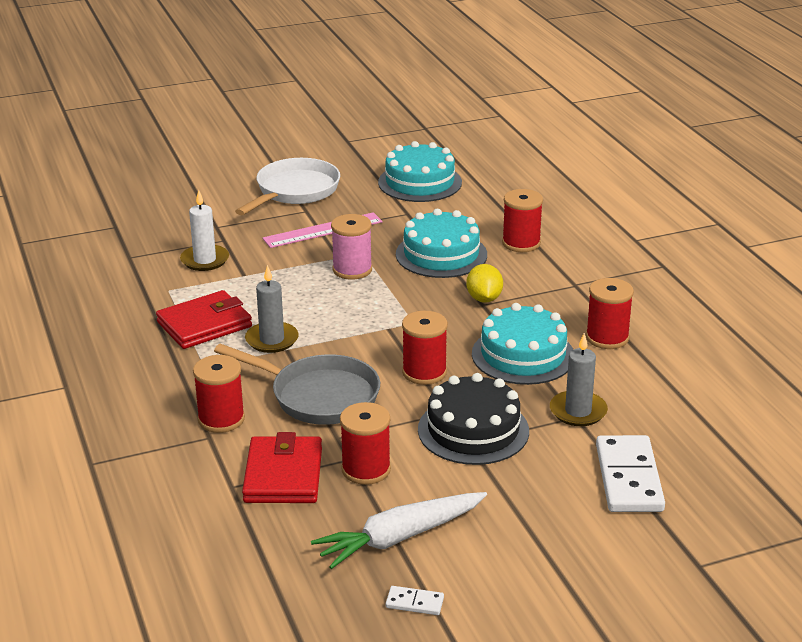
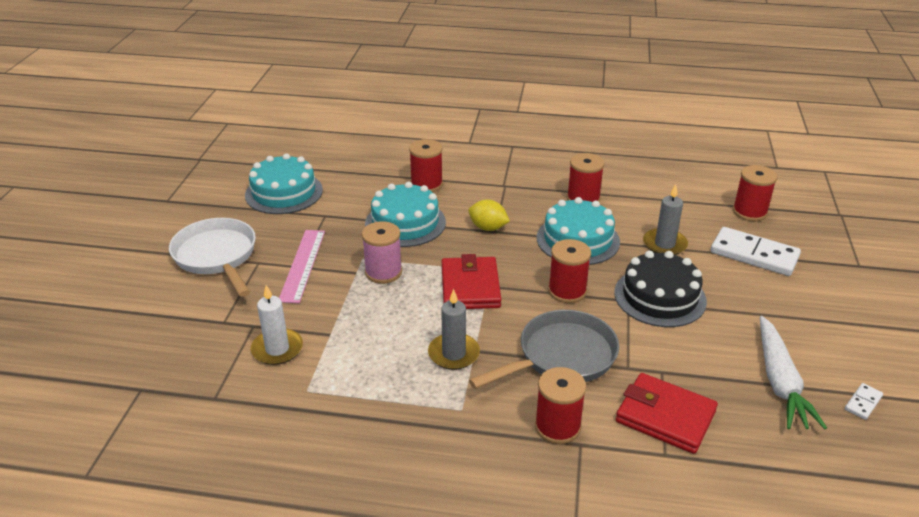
camera: 60 degrees left, 5 degrees up
(204, 324) = (392, 386): red wallet -> red wallet (470, 287)
(366, 469) = (682, 367): red spool -> red spool (749, 212)

